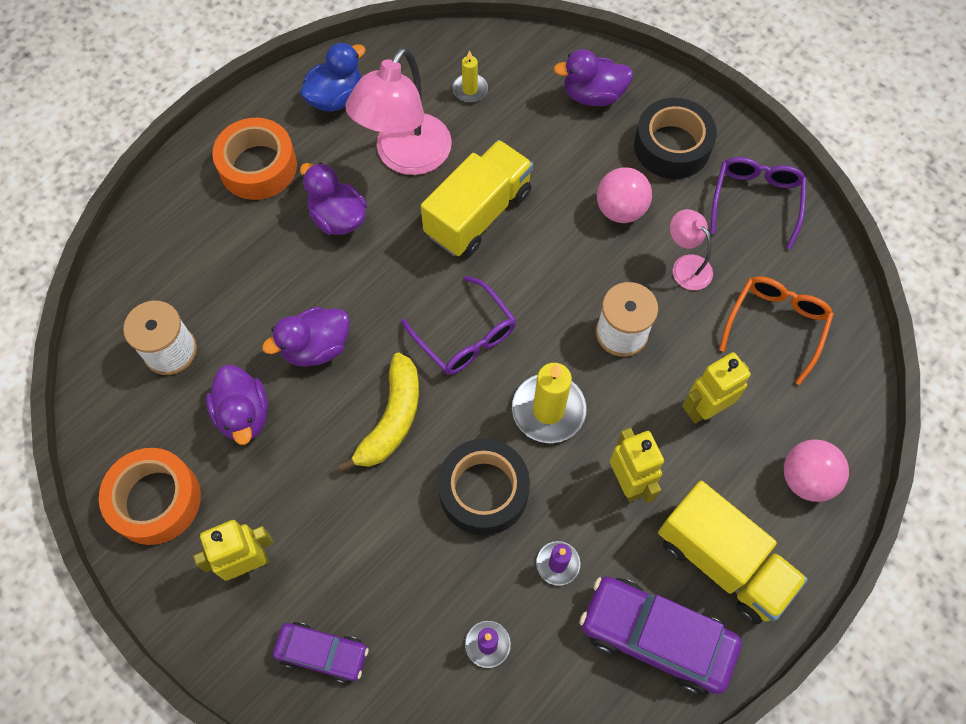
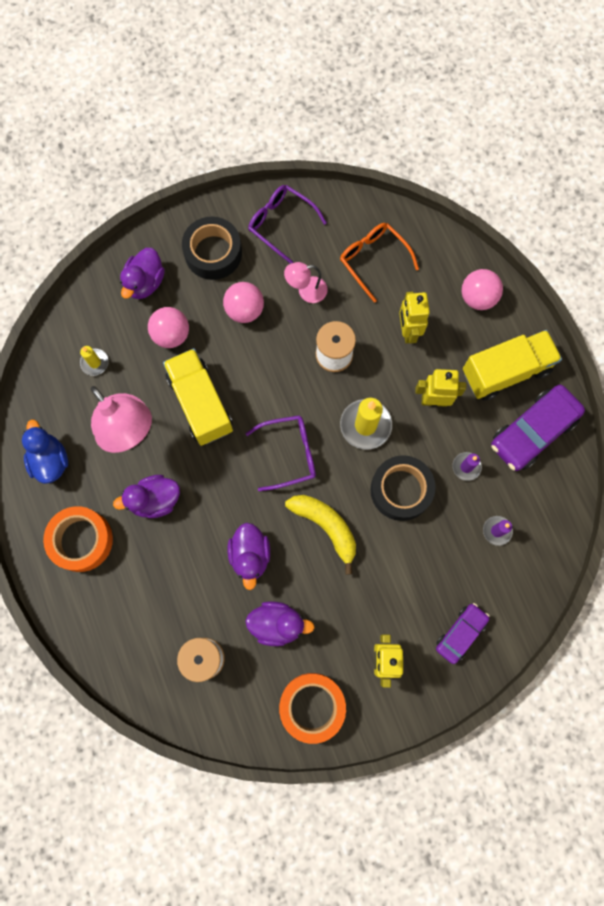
camera: 65 degrees left, 10 degrees up
(545, 148) = (171, 335): none -> pink ball

